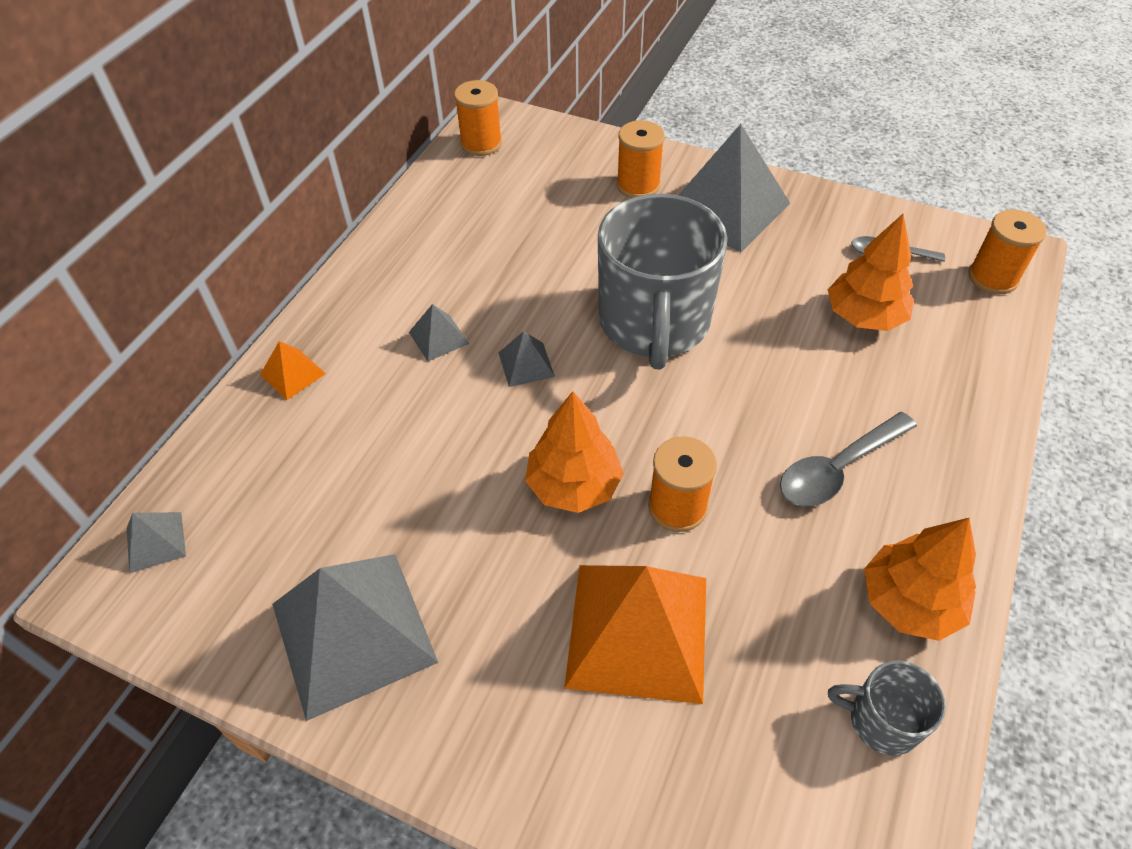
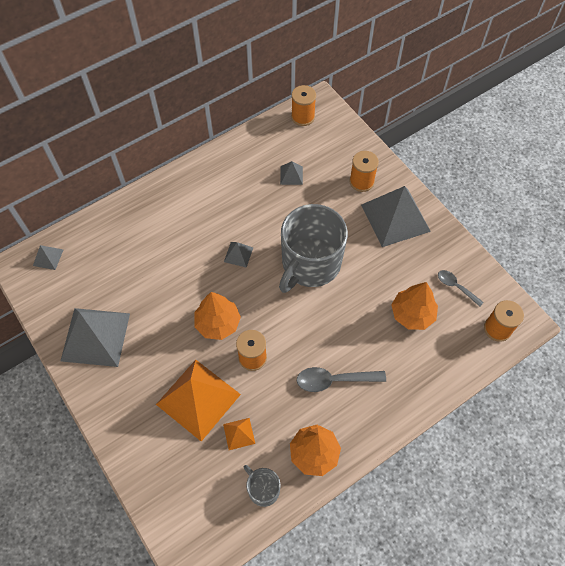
camera: 30 degrees right, 10 degrees up
(292, 374) = (140, 206): orange pyramid -> orange pyramid (239, 433)
(438, 337) = (210, 220): grey pyramid -> grey pyramid (291, 175)

